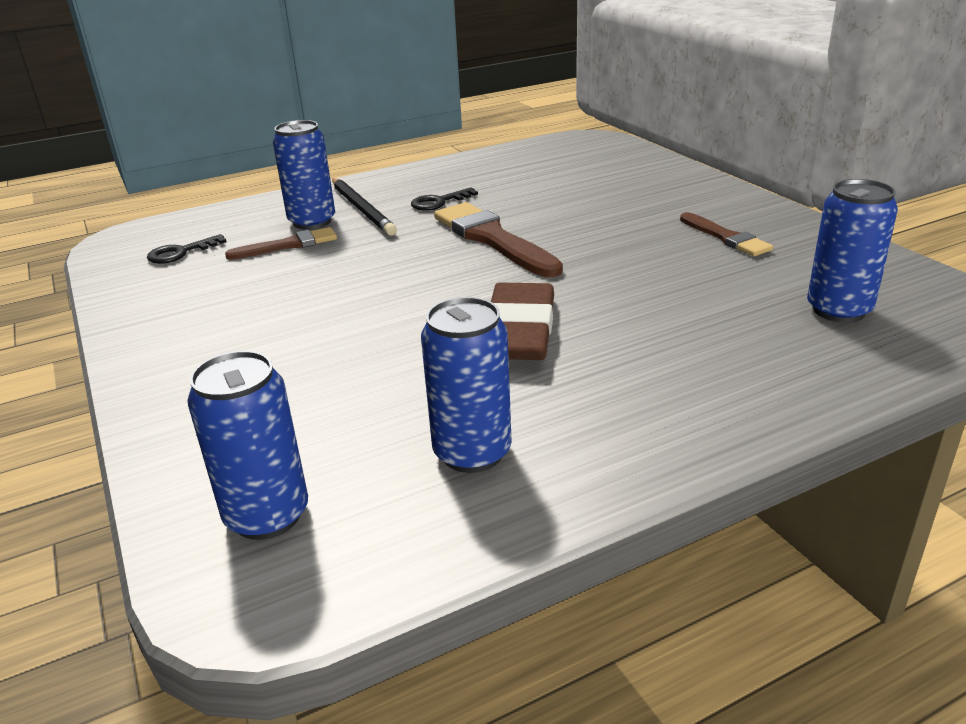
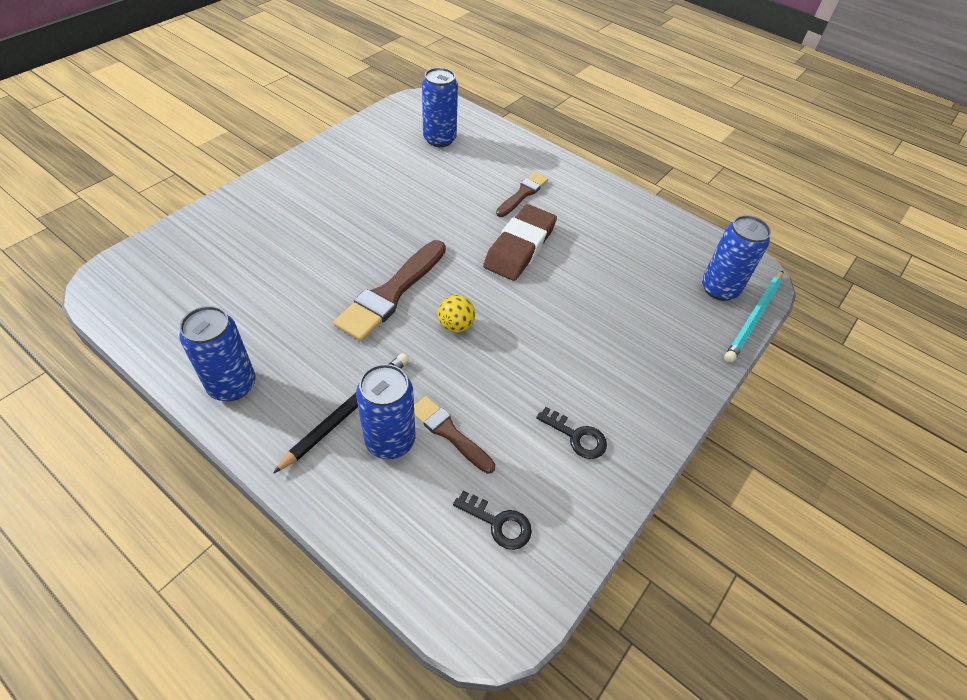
camera: 120 degrees left, 20 degrees up
(168, 532) = (754, 318): none -> turquoise pencil
(413, 266) = (456, 325): none -> yellow ball
(438, 202) = (317, 354): black key -> black key (576, 436)
(472, 453) = (633, 237): blue can -> blue can (232, 385)
(519, 331) = (520, 247): brown eraser -> brown eraser turned 45 degrees counterclockwise
(726, 237) = (354, 180): brown brush -> brown brush (523, 194)

